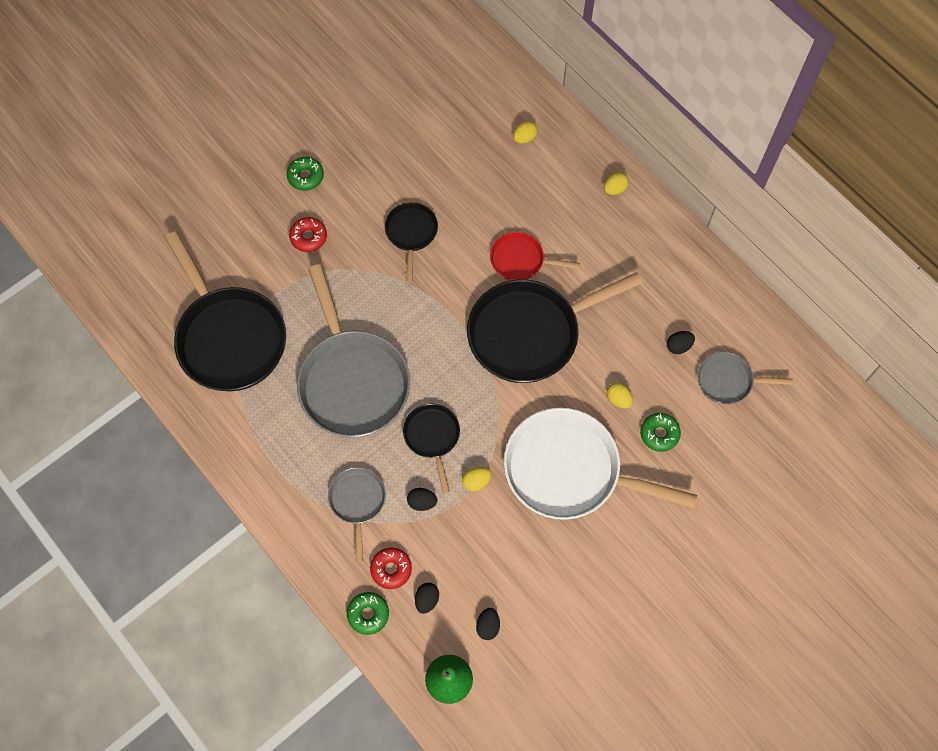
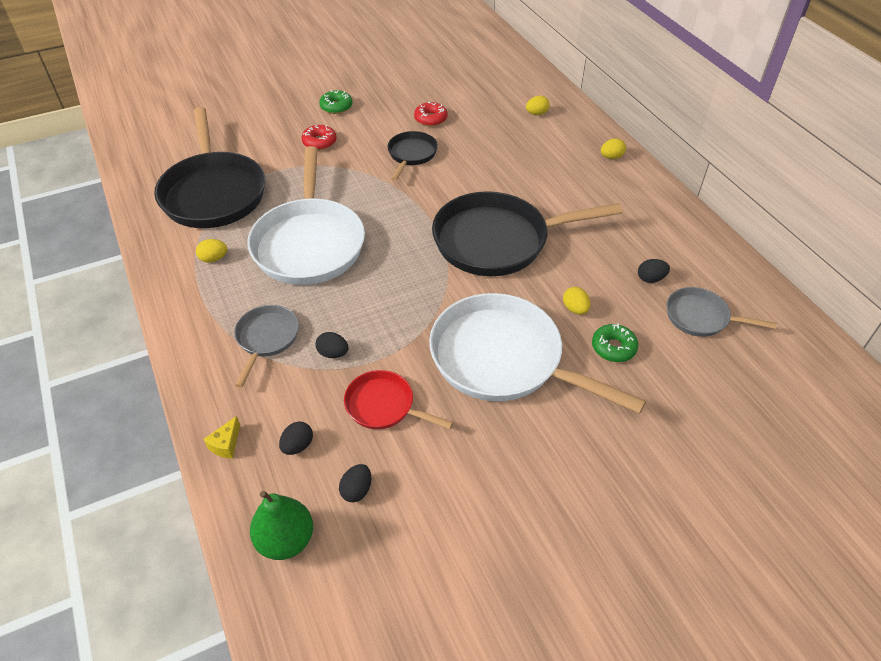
camera: 15 degrees right, 20 degrees down
(352, 380) = (309, 243): grey pan -> white pan
(368, 614) = (226, 444): green donut -> yellow cheese
(391, 569) = (272, 407): red donut -> red donut (430, 119)
(432, 437) = (368, 301): black pan -> none
(476, 481) = (398, 348): yellow egg -> yellow egg (214, 259)
(521, 260) = (506, 189): red pan -> red pan (384, 406)

